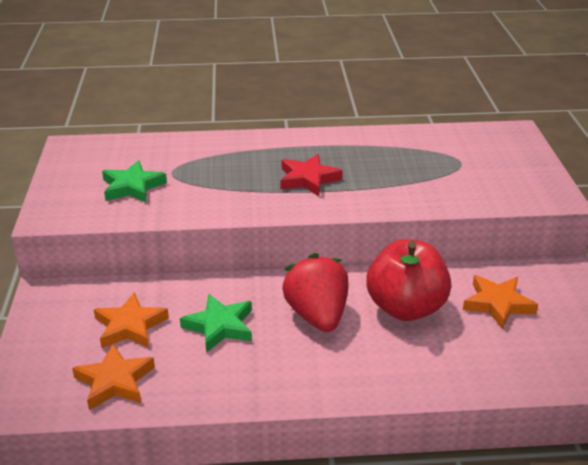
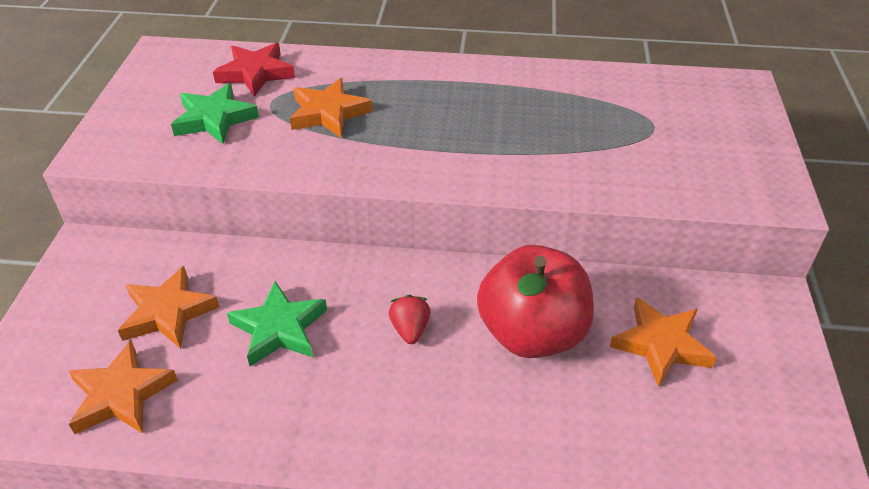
camera: 10 degrees right, 10 degrees up
(219, 175) = (328, 113): none -> orange star
(308, 179) = (440, 131): red star -> red star (255, 73)
(317, 316) = (410, 329): red strawberry -> red strawberry, size x0.47

